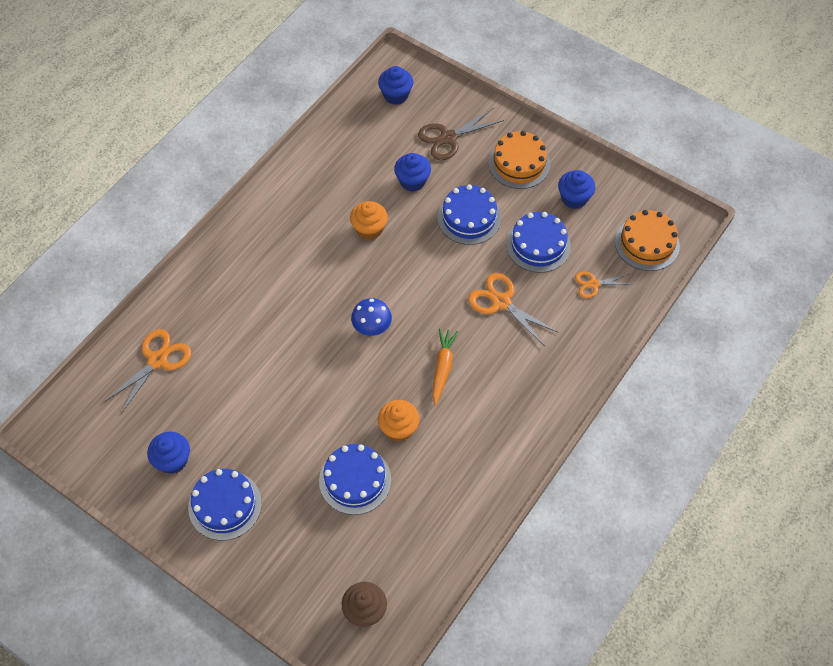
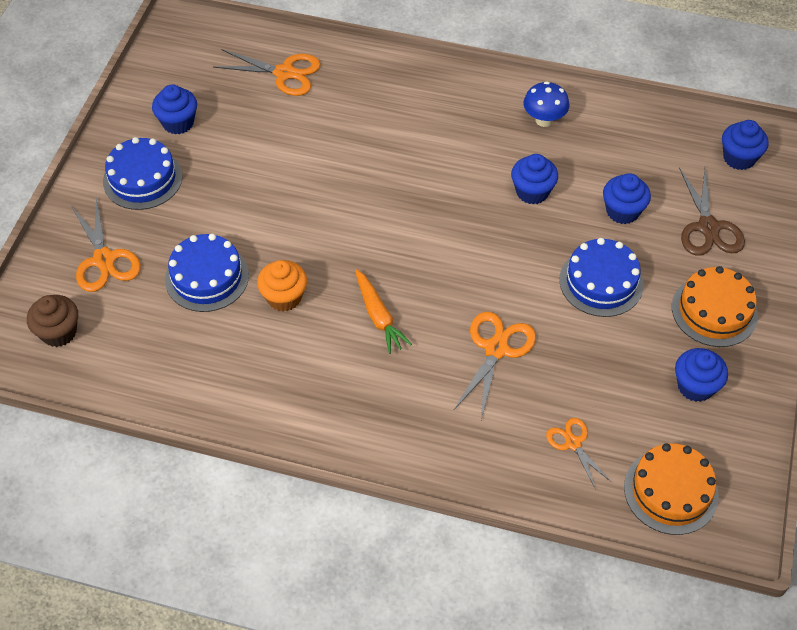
camera: 70 degrees right, 5 degrees down
(302, 557) = (104, 259): none -> orange scissors
(369, 229) = (532, 192): orange cupcake -> blue cupcake
(372, 328) = (402, 234): blue mushroom -> blue mushroom (544, 120)
(442, 368) = (378, 316): orange carrot -> orange carrot turned 75 degrees clockwise
(448, 138) = (708, 227): brown scissors -> brown scissors turned 135 degrees counterclockwise
(538, 245) = (600, 365): blue cake -> none

